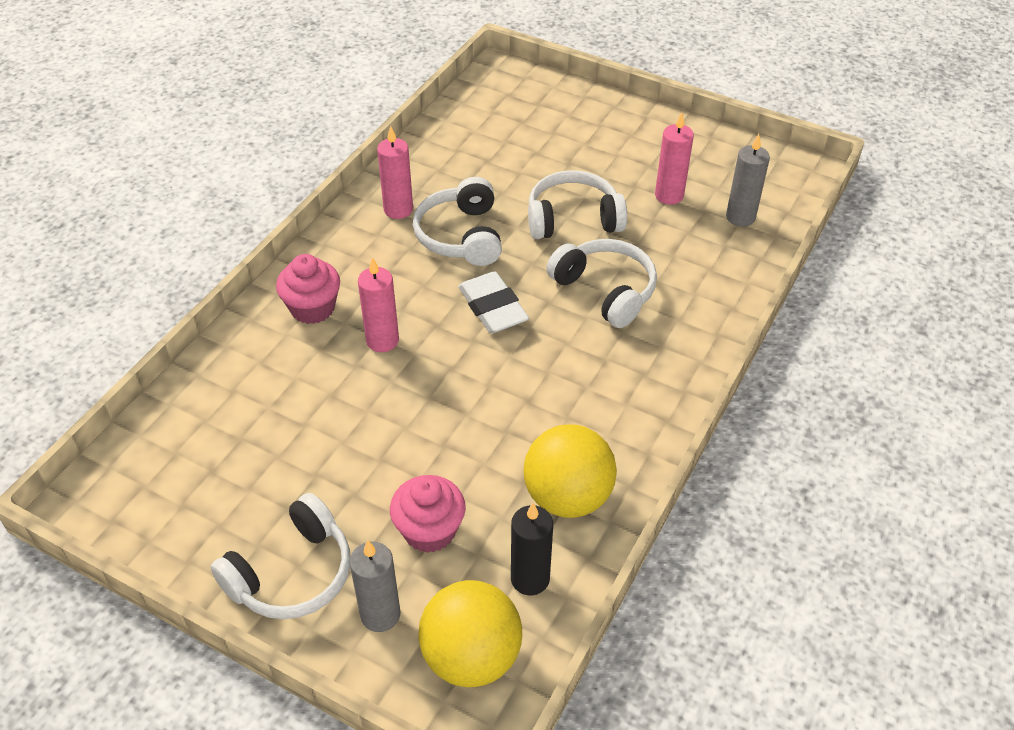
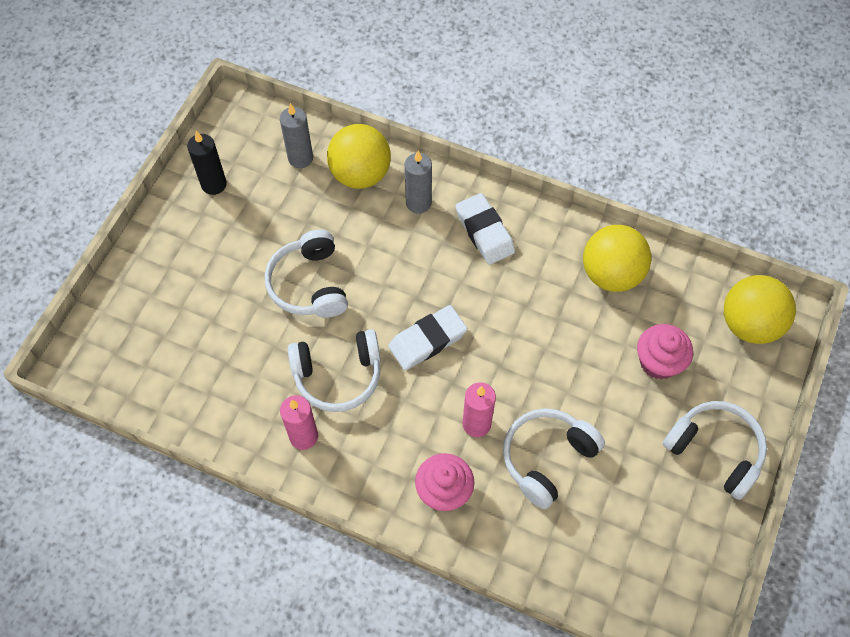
camera: 95 degrees left, 15 degrees up
(380, 614) = (733, 385): grey candle -> grey candle (418, 203)
(530, 579) = (683, 293): black candle -> black candle (214, 184)
(605, 291) = (399, 256): white headphones -> white headphones (547, 458)
(637, 370) = (484, 232): none -> white eraser
(669, 195) = (274, 210): pink candle -> none
(720, 265) = (360, 174): none -> yellow ball

